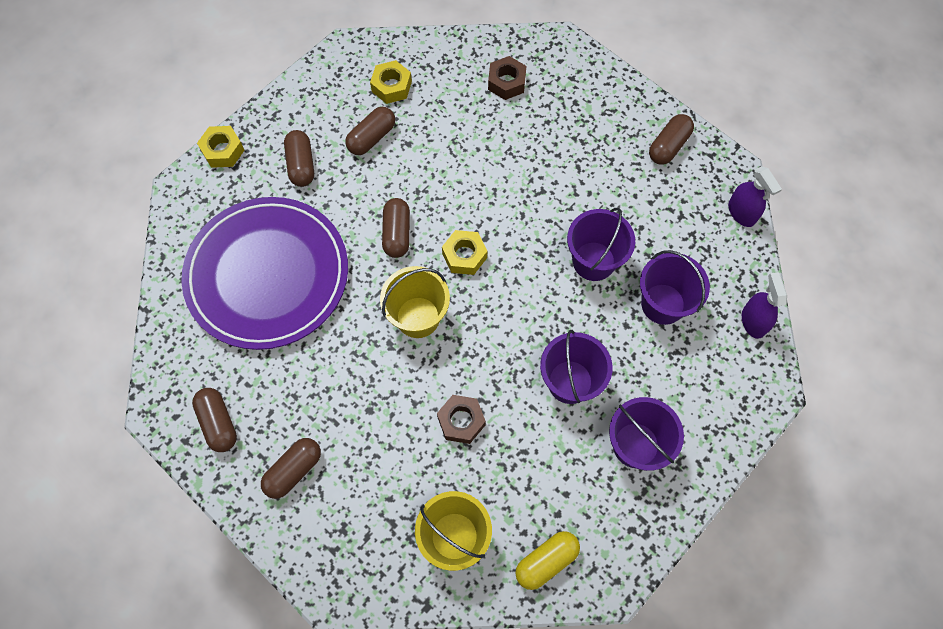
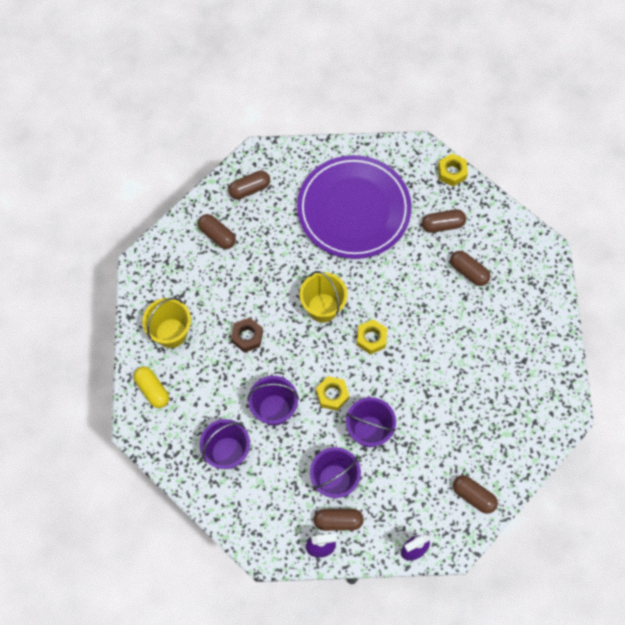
camera: 90 degrees right, 0 degrees up
(391, 86) = (516, 284): yellow nut -> yellow nut (332, 395)
(397, 233) = (388, 292): brown capsule -> brown capsule (338, 521)
(506, 82) = (526, 370): brown nut -> none

